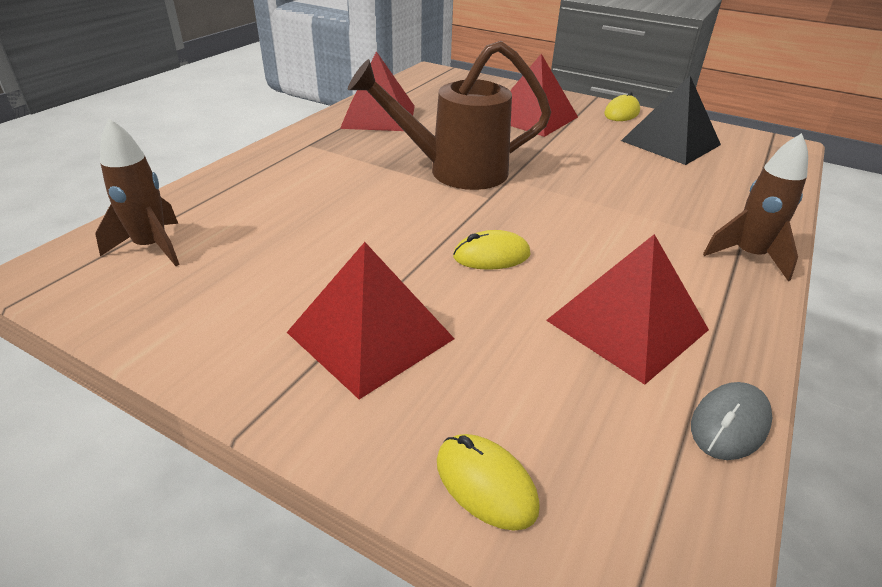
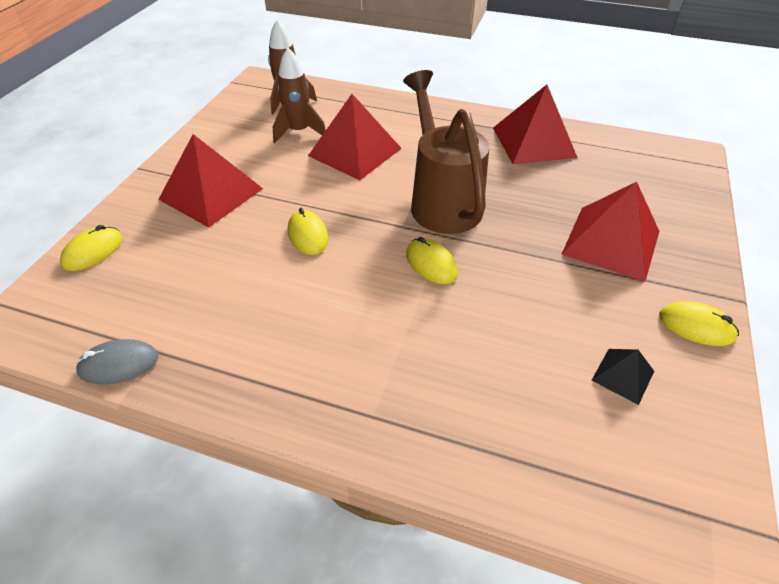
camera: 80 degrees right, 10 degrees up
(550, 190) = (431, 264): none -> yellow mouse
(627, 324) = (226, 313): red pyramid -> red pyramid (355, 152)
(670, 142) = (623, 375): black pyramid -> black pyramid, size x0.48
(729, 424) = (119, 364): grey mouse -> grey mouse turned 45 degrees counterclockwise
(748, 256) = (345, 418): brown rocket -> brown rocket (299, 132)

